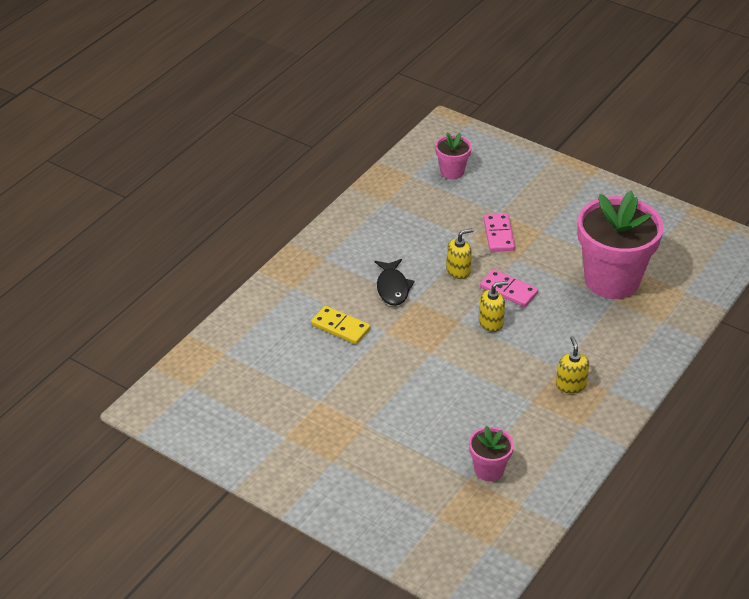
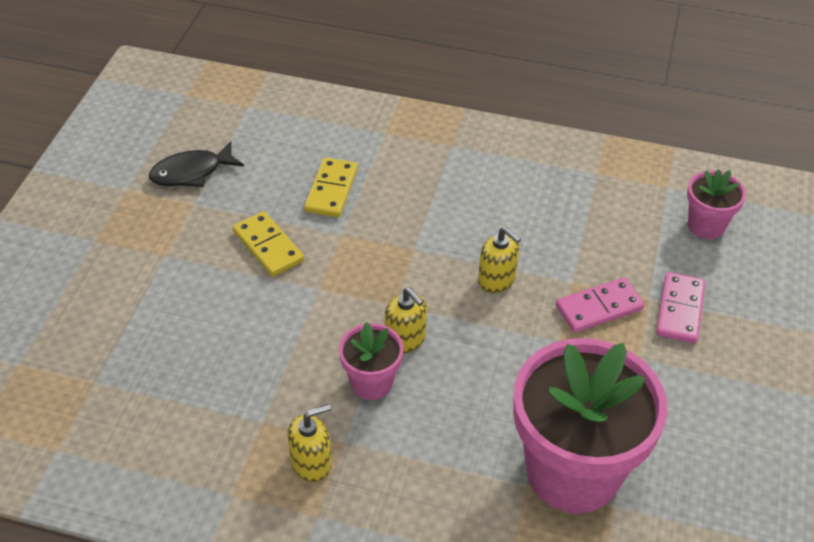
camera: 70 degrees right, 5 degrees up
(381, 370) = (268, 246): none -> yellow domino
(392, 288) = (428, 221): black fish -> black fish (191, 172)
(489, 470) = (113, 400): pink flower pot -> pink flower pot (371, 383)
(508, 290) = (483, 345): pink domino -> pink domino (679, 310)

